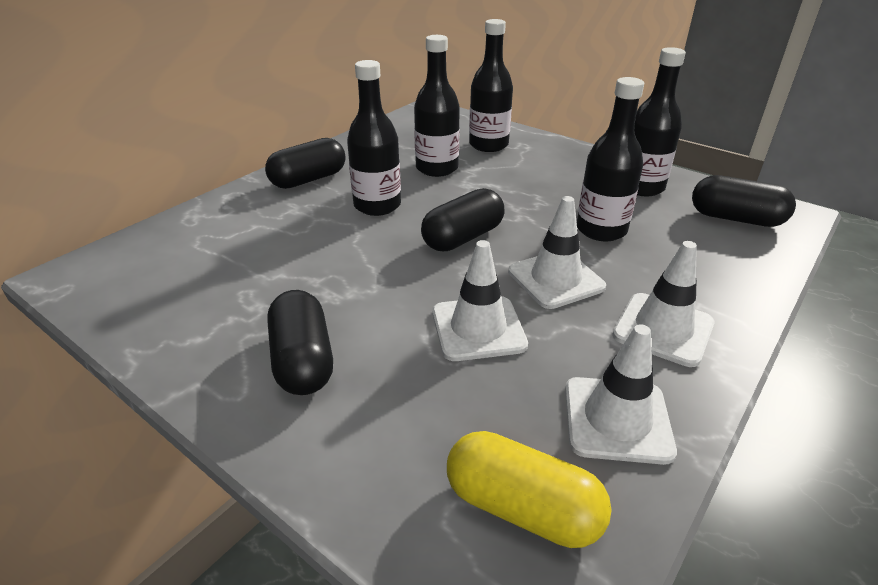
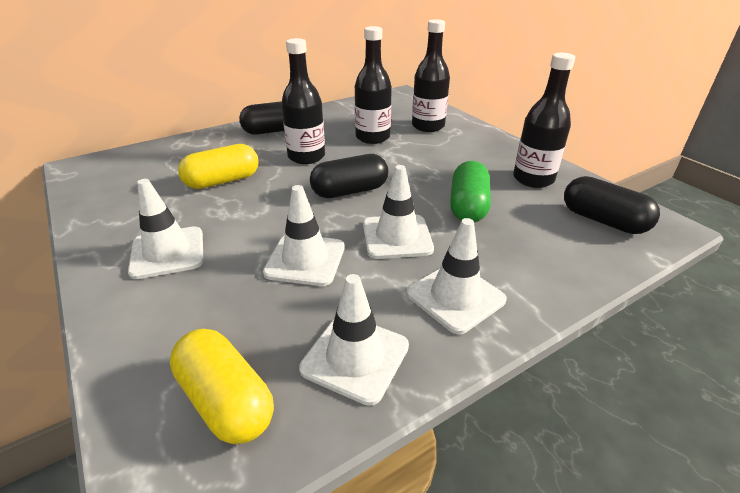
camera: 20 degrees right, 0 degrees up
(296, 256) = (222, 181): none -> yellow capsule
(303, 360) = (167, 252): black capsule -> white traffic cone
(601, 230) = (468, 206): black bottle -> green capsule

